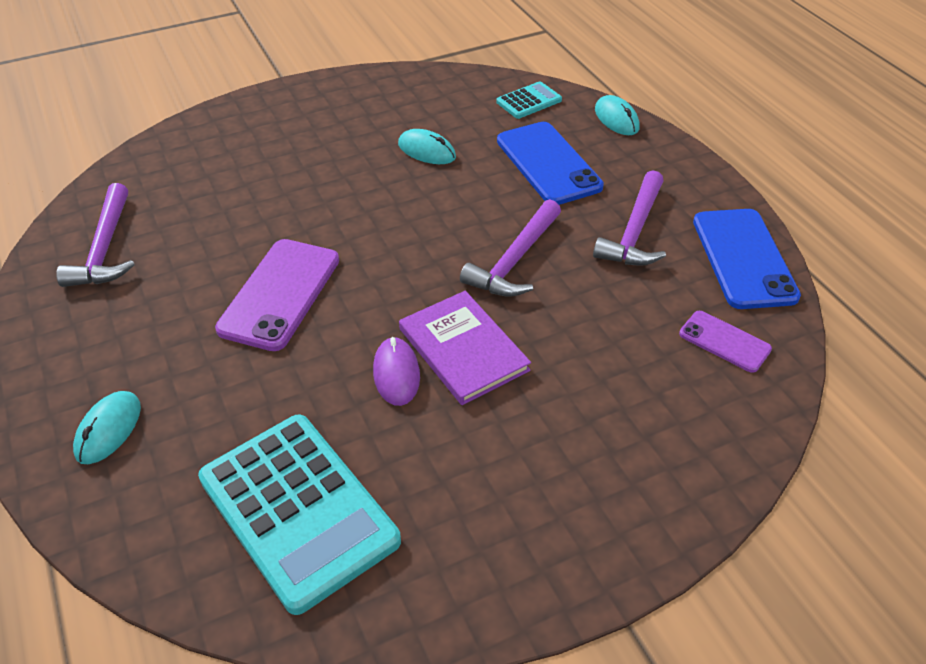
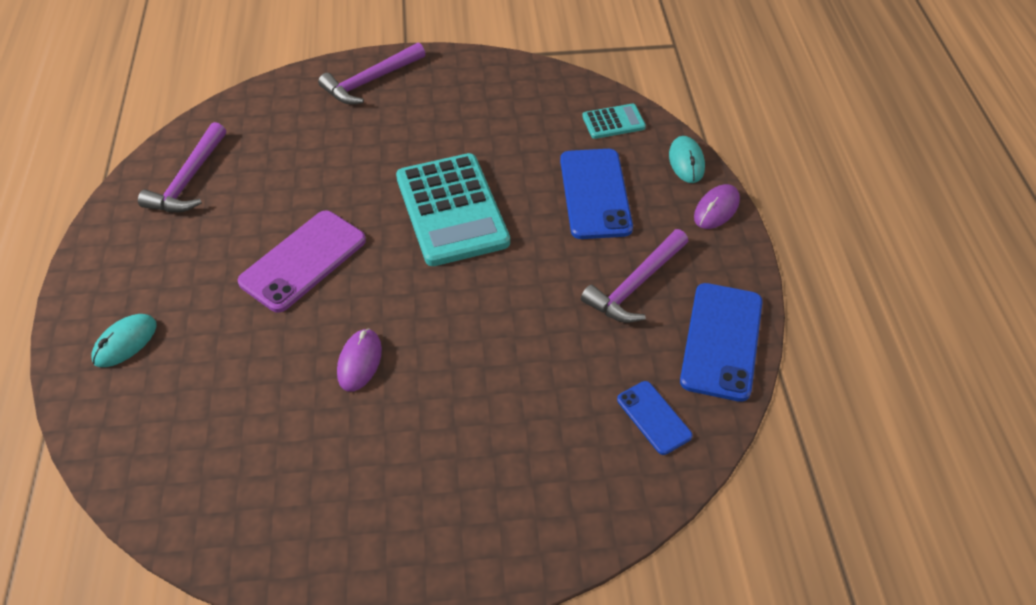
camera: 20 degrees right, 5 degrees up
(298, 510) = (229, 454): turquoise calculator -> turquoise calculator (451, 210)
(426, 151) = (492, 152): turquoise mouse -> none
(463, 349) = (424, 356): purple book -> none
(515, 260) = (512, 284): purple hammer -> purple hammer (370, 81)
(668, 151) = (716, 209): none -> purple mouse
(724, 341) = (654, 417): purple phone -> blue phone

